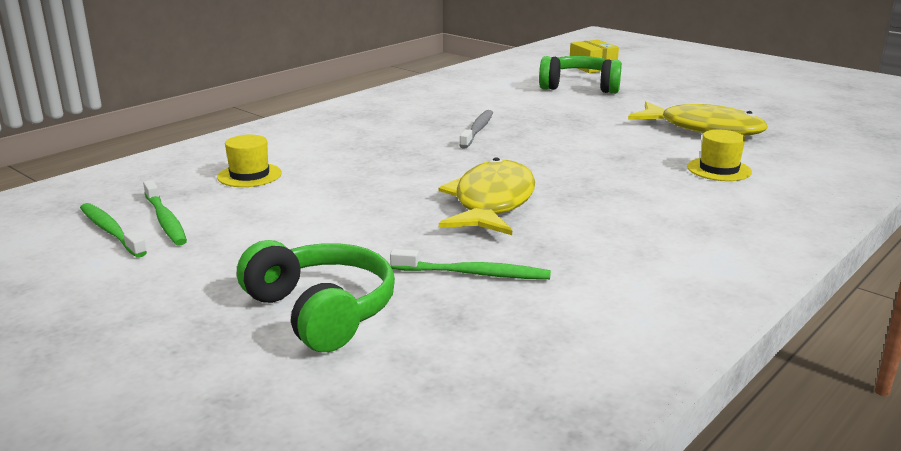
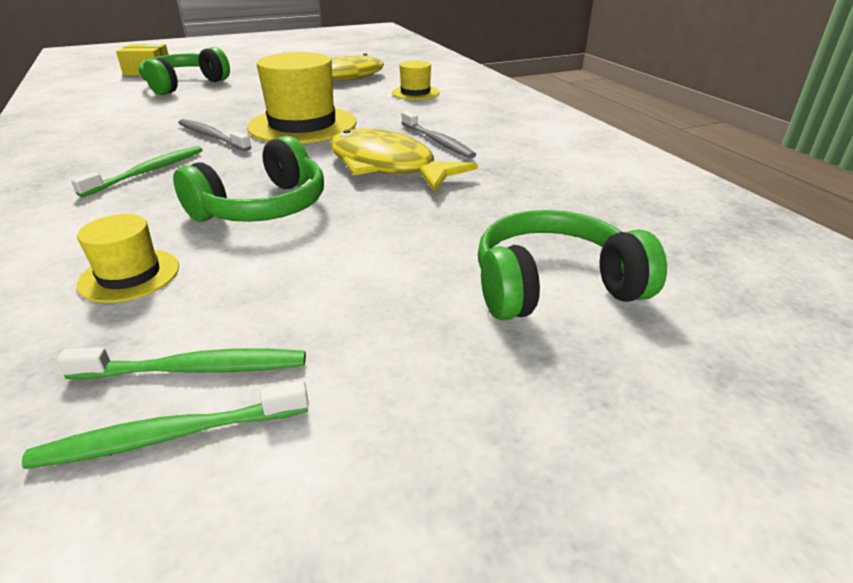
camera: 65 degrees left, 10 degrees up
(368, 181) = (263, 207): none -> green headphones
(473, 274) = (520, 202): green toothbrush -> green toothbrush (147, 172)
(546, 149) = (302, 125): none -> yellow hat
(583, 209) = (437, 141): none -> grey toothbrush

